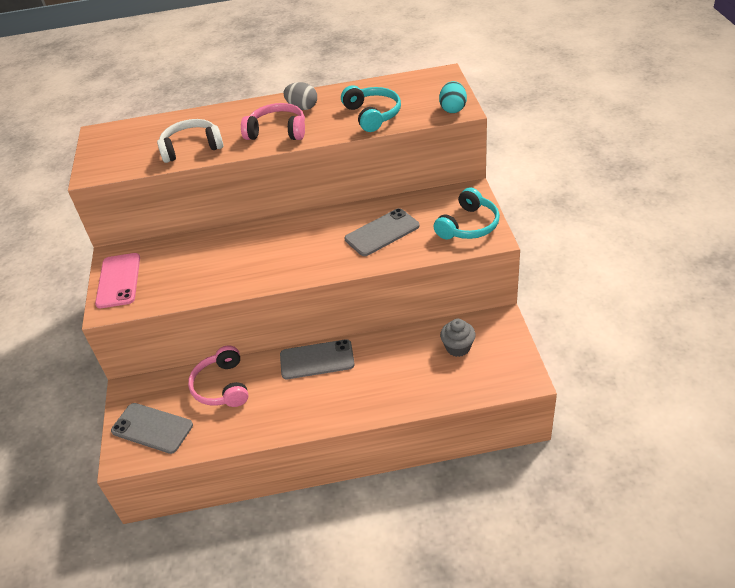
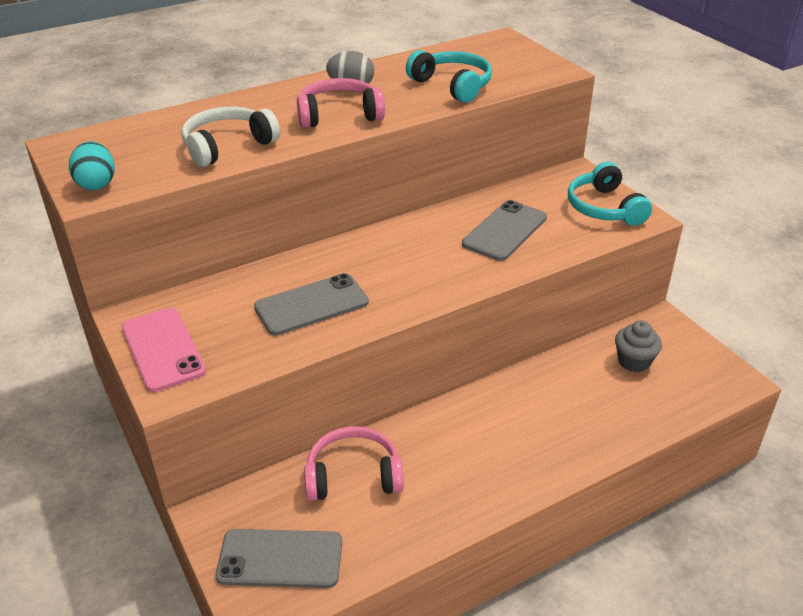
camera: 25 degrees left, 5 degrees down
(222, 386) = (353, 476): pink headphones -> pink headphones turned 120 degrees clockwise
(317, 360) = (465, 413): grey phone -> grey phone (311, 305)
(453, 109) = (547, 70): turquoise egg -> turquoise egg (96, 184)
(468, 225) = (604, 208): turquoise headphones -> turquoise headphones turned 150 degrees clockwise

